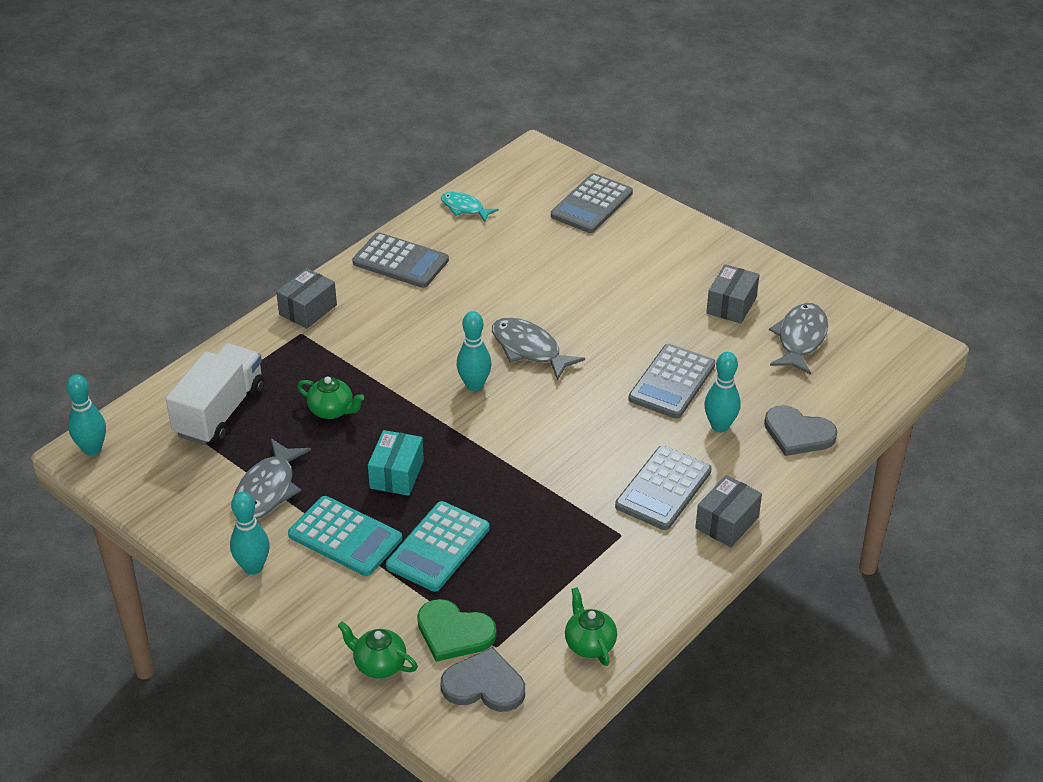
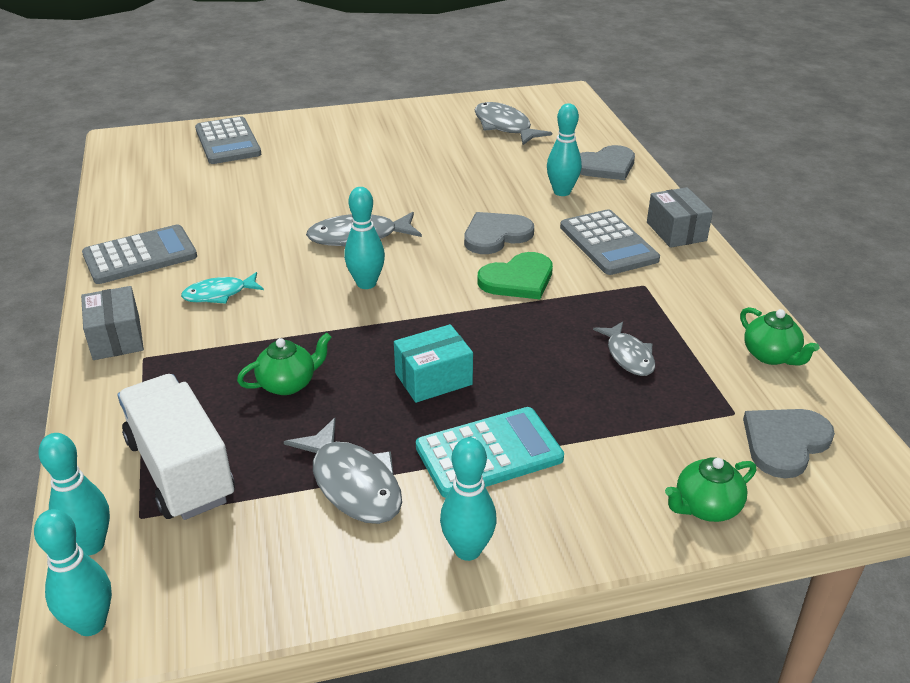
camera: 55 degrees left, 5 degrees down
(140, 414) = (90, 545): none -> turquoise bowling pin
(397, 474) = (433, 379): turquoise box -> turquoise box turned 75 degrees counterclockwise
(438, 547) = (565, 394): turquoise calculator -> none
(454, 632) = (696, 433): green heart -> green heart (518, 279)
(464, 208) = (129, 196): turquoise fish -> turquoise fish (219, 294)
(514, 562) = (628, 356): none -> grey fish
(589, 644) = (771, 355): green teapot -> green teapot turned 135 degrees counterclockwise
(608, 419) = (496, 235): none -> grey heart
(672, 382) = (487, 191): grey calculator -> none
(731, 305) = (432, 136): grey box -> none

